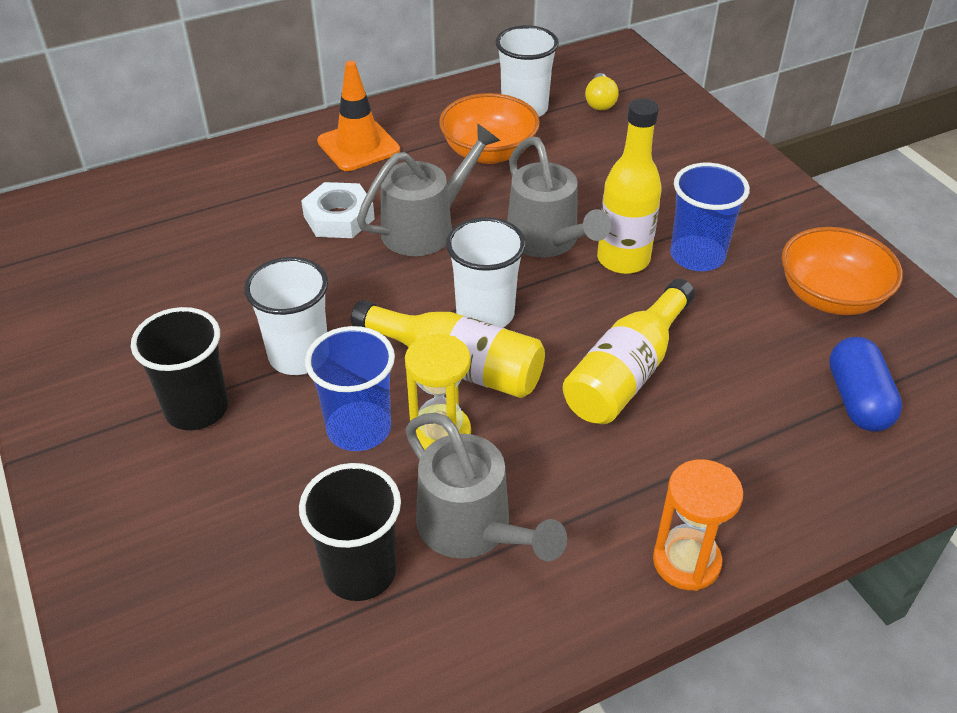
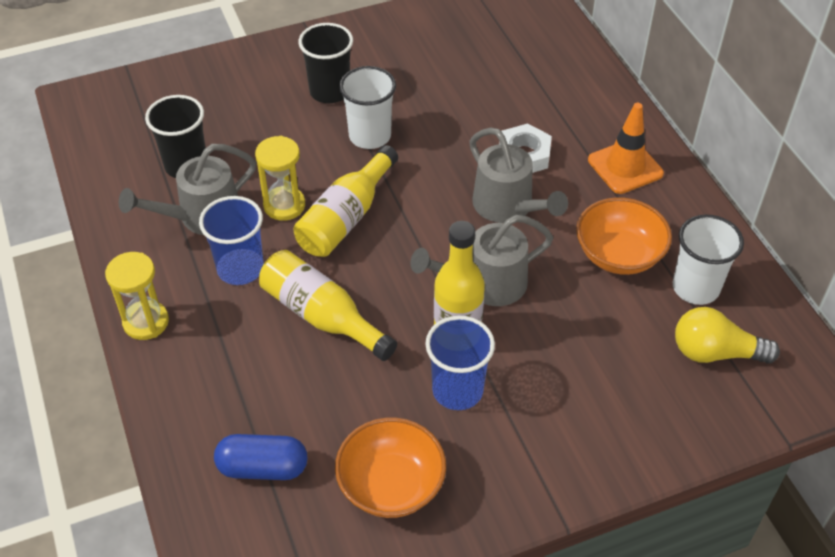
camera: 95 degrees right, 5 degrees up
(359, 428) = (297, 165): blue cup -> blue cup (240, 269)
(485, 314) = (399, 237): white cup -> none
(600, 102) = (715, 352): yellow light bulb -> yellow light bulb, size x1.57
(686, 561) = (146, 322): orange hourglass -> yellow hourglass

